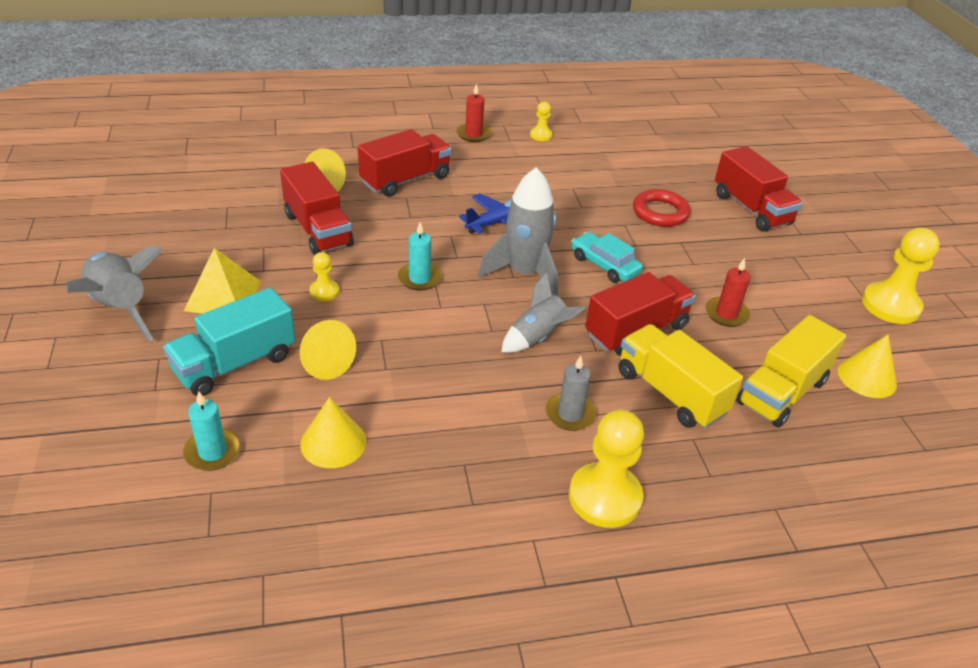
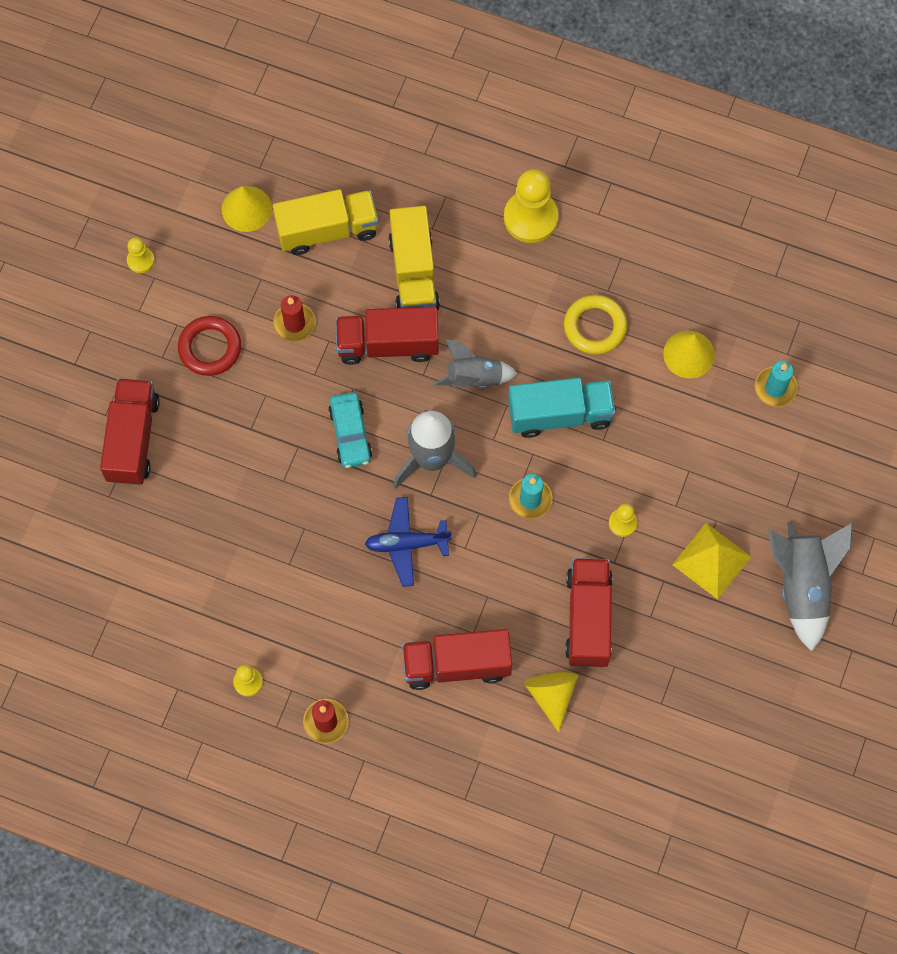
camera: 145 degrees left, 30 degrees up
(235, 363) = (730, 470): turquoise truck -> turquoise truck (560, 414)
(324, 362) = (660, 437): yellow cone -> none
(454, 424) = (595, 327): none -> yellow ring
(570, 414) = (504, 293): grey candle -> none
(660, 212) = (231, 480): red ring -> red ring (210, 348)
(890, 305) = (140, 260): yellow pawn -> yellow pawn, size x0.50

